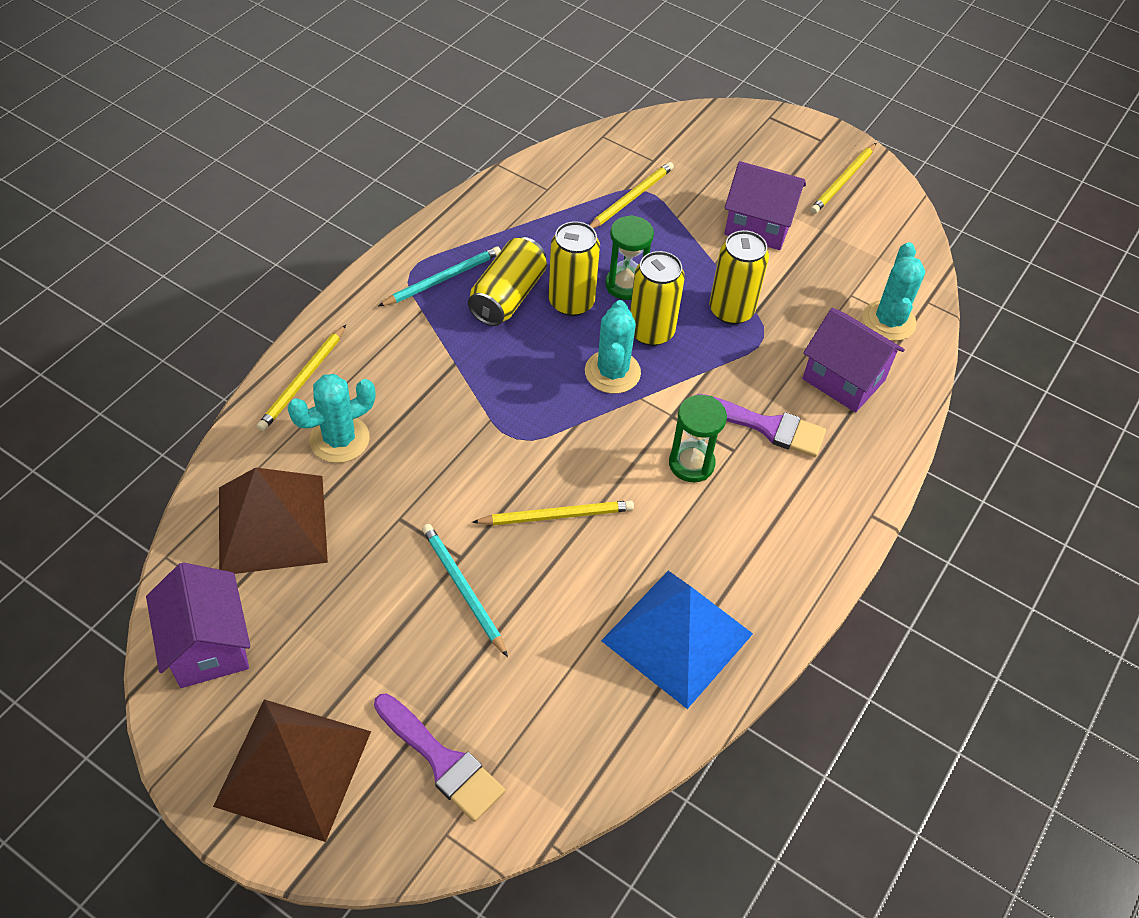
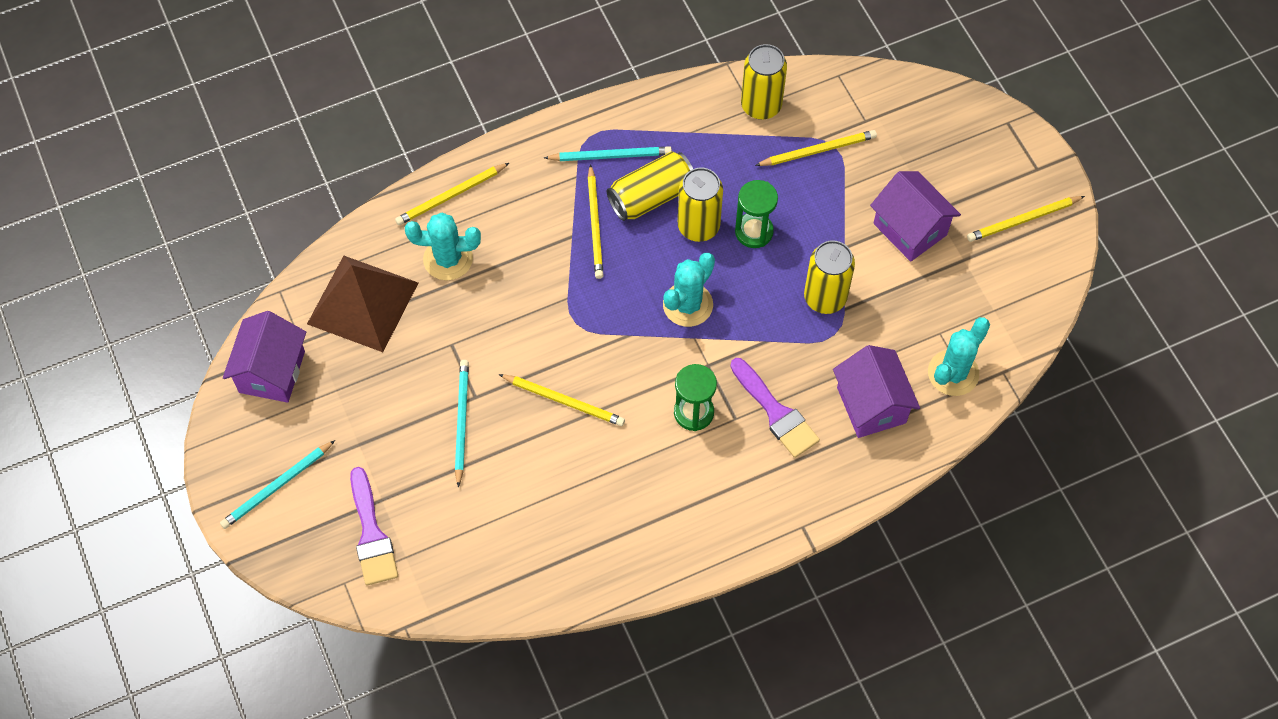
camera: 35 degrees right, 10 degrees up
(294, 768) = (277, 486): brown pyramid -> turquoise pencil
(470, 342) = (595, 224): none -> yellow pencil
(651, 331) = (744, 284): yellow can -> yellow can (761, 105)
(677, 637) = (586, 538): blue pyramid -> none

